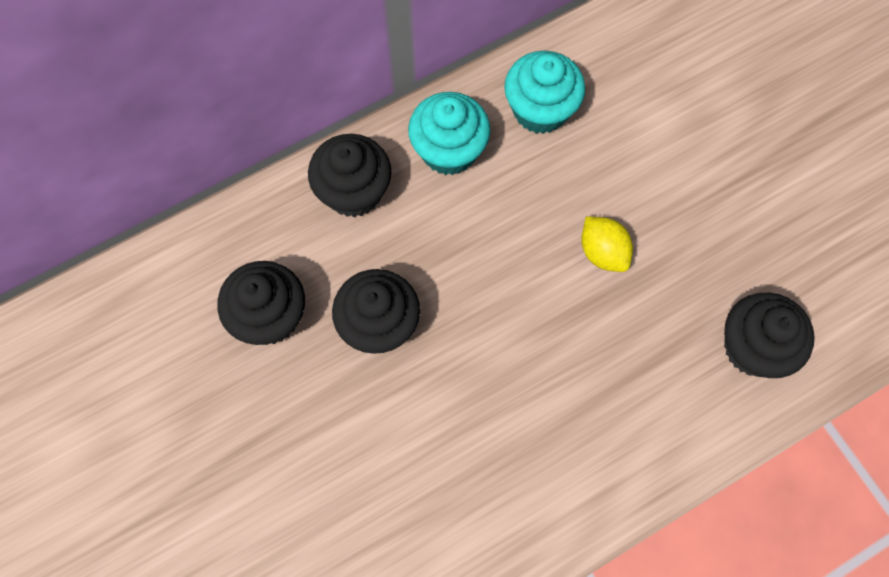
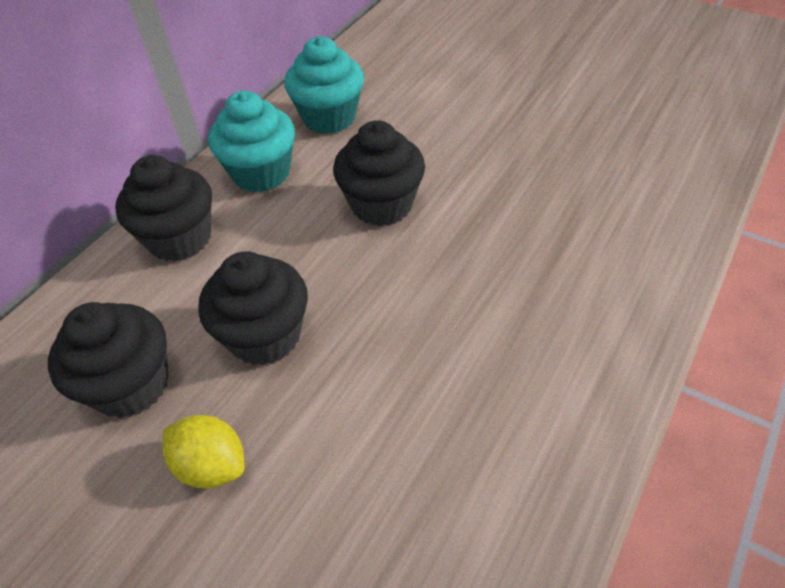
camera: 25 degrees left, 20 degrees down
(603, 252) = (453, 185): yellow lemon -> yellow lemon (212, 465)
(753, 348) = (637, 195): black cupcake -> black cupcake (381, 205)

